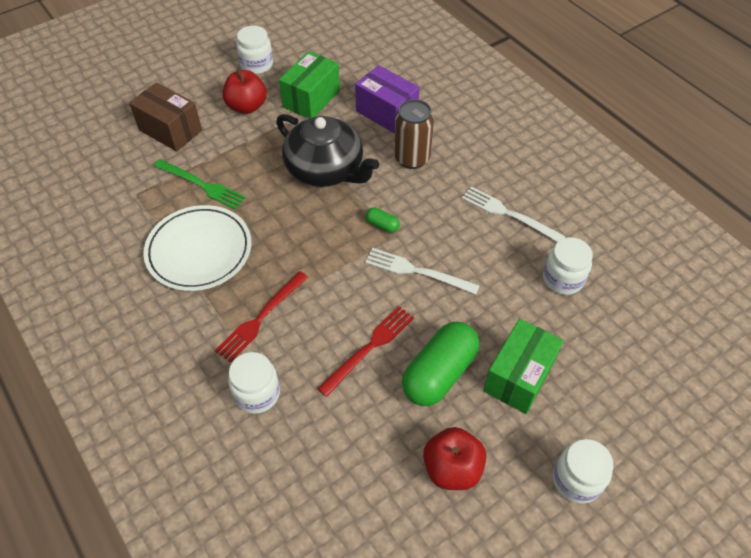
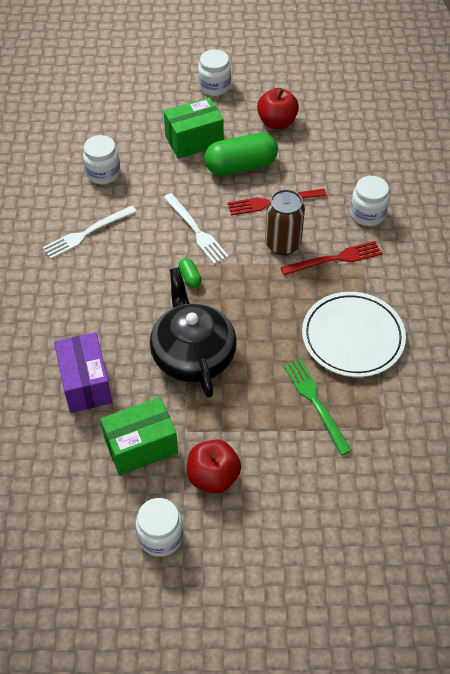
camera: 145 degrees left, 0 degrees up
(170, 130) = (311, 492): brown box -> none
(412, 158) = (110, 321): brown can -> brown can (283, 244)
(508, 214) = (87, 233): white fork -> white fork turned 75 degrees clockwise

